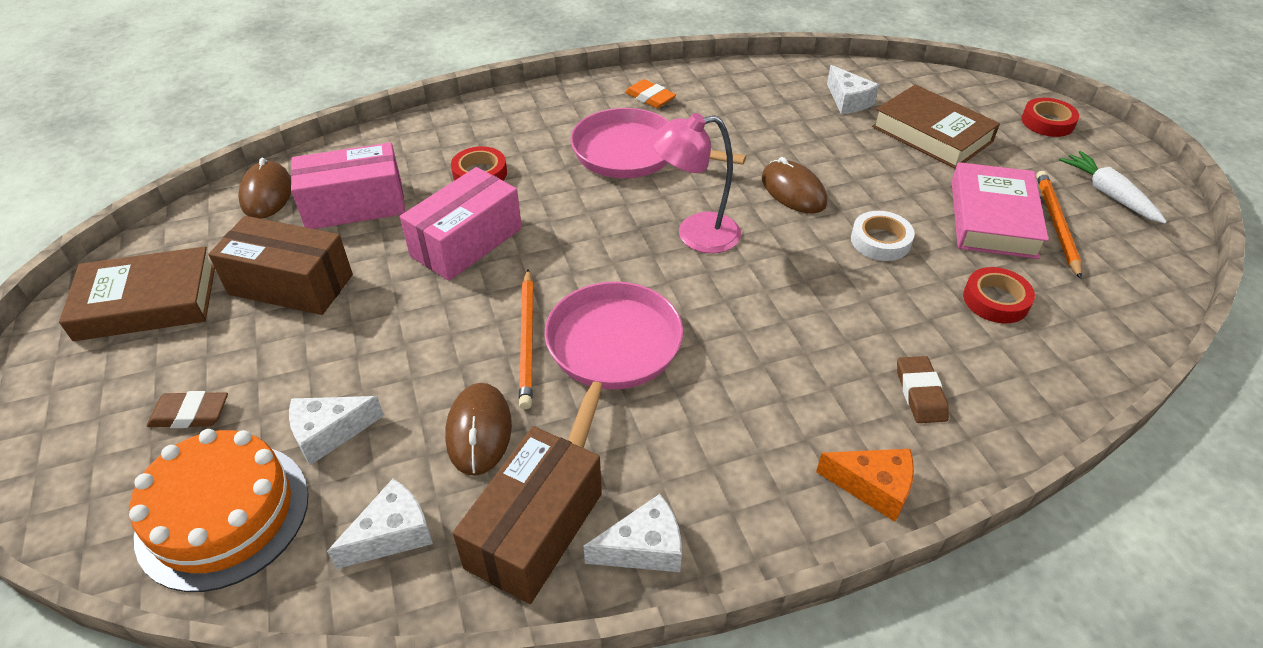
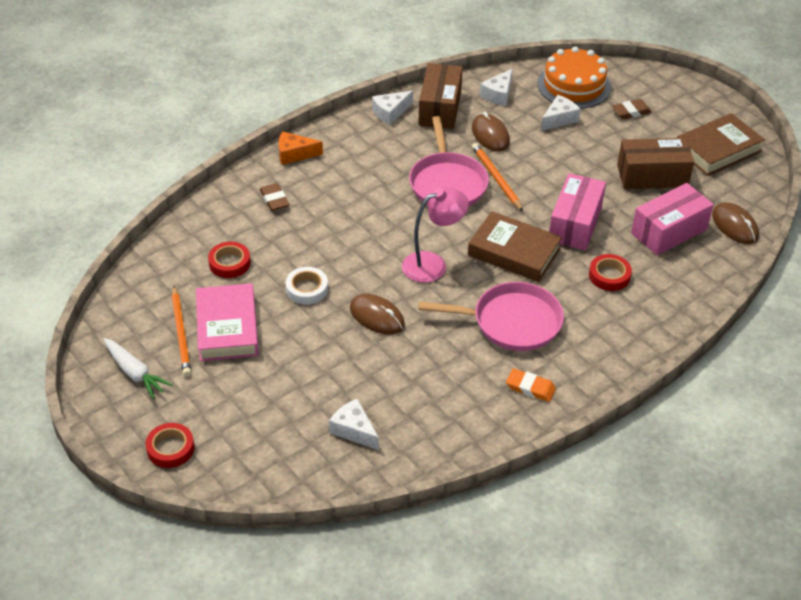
camera: 160 degrees right, 0 degrees up
(931, 134) = (275, 405): brown book -> brown book (514, 252)

